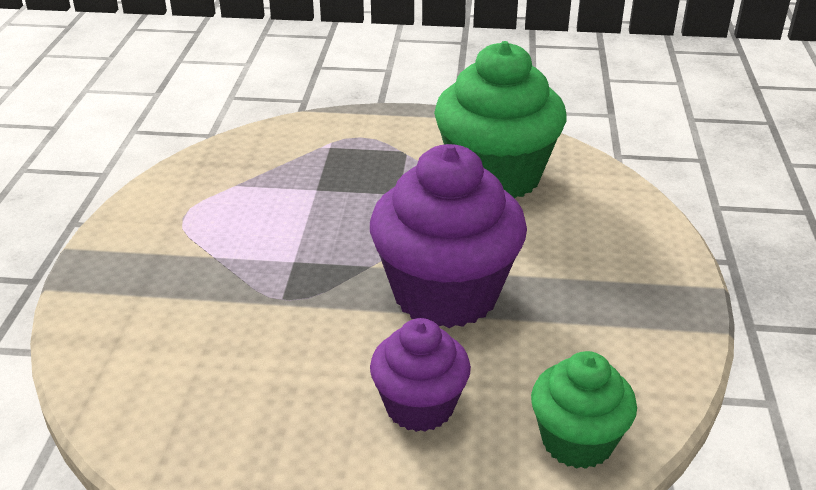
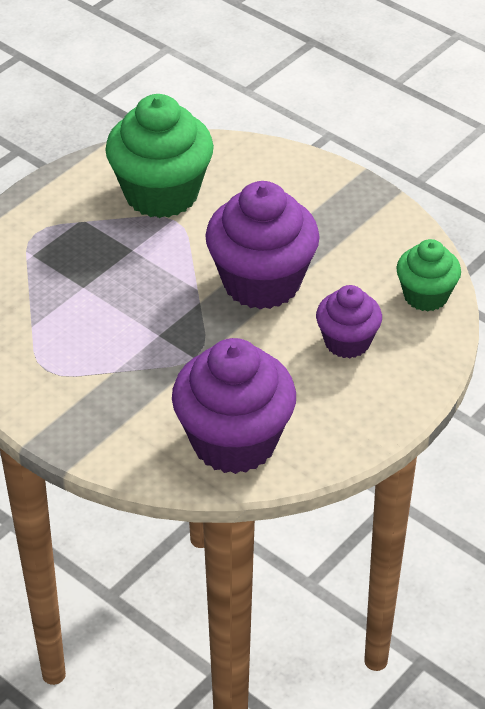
camera: 55 degrees left, 10 degrees up
(169, 388) = (234, 441): none -> purple cupcake

